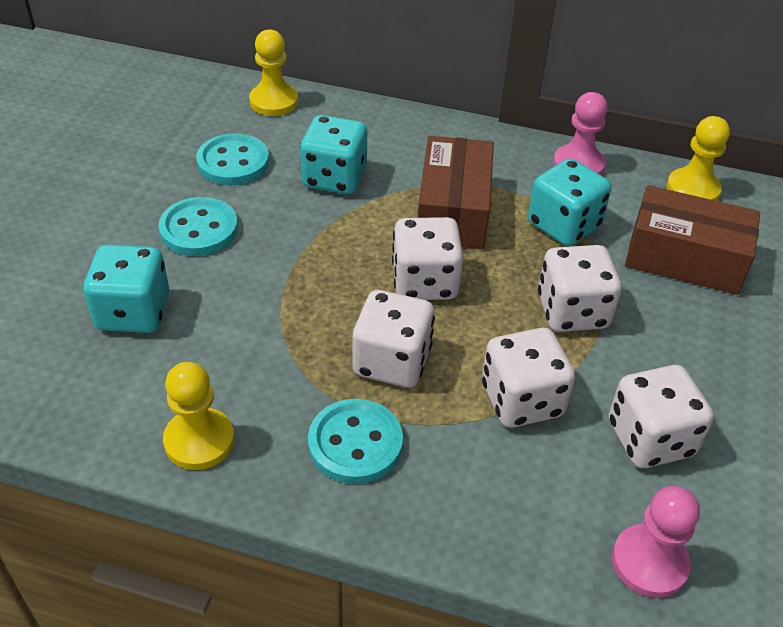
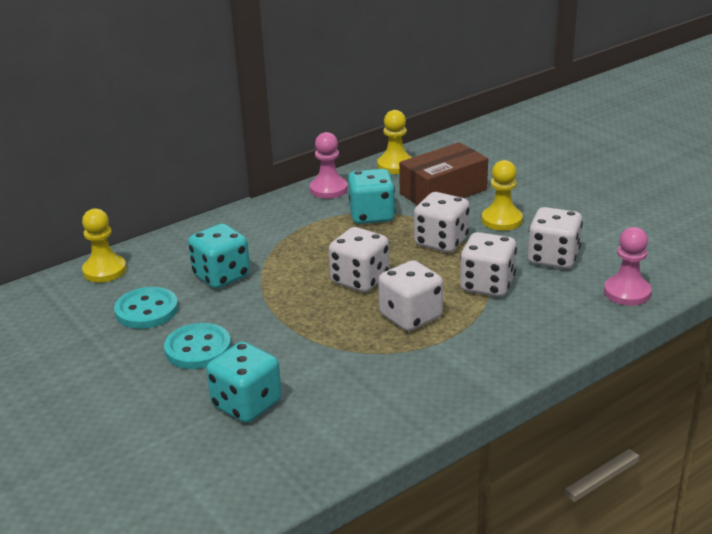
camera: 50 degrees left, 15 degrees down
(199, 441) = (395, 413): yellow pawn -> yellow pawn (502, 220)
(355, 443) = (459, 353): turquoise button -> none
(453, 210) = (311, 245): brown box -> none

